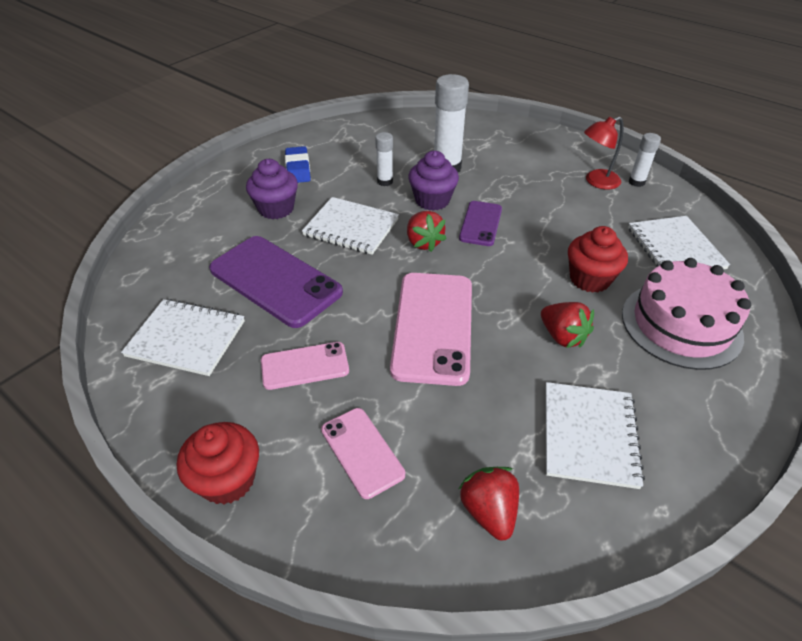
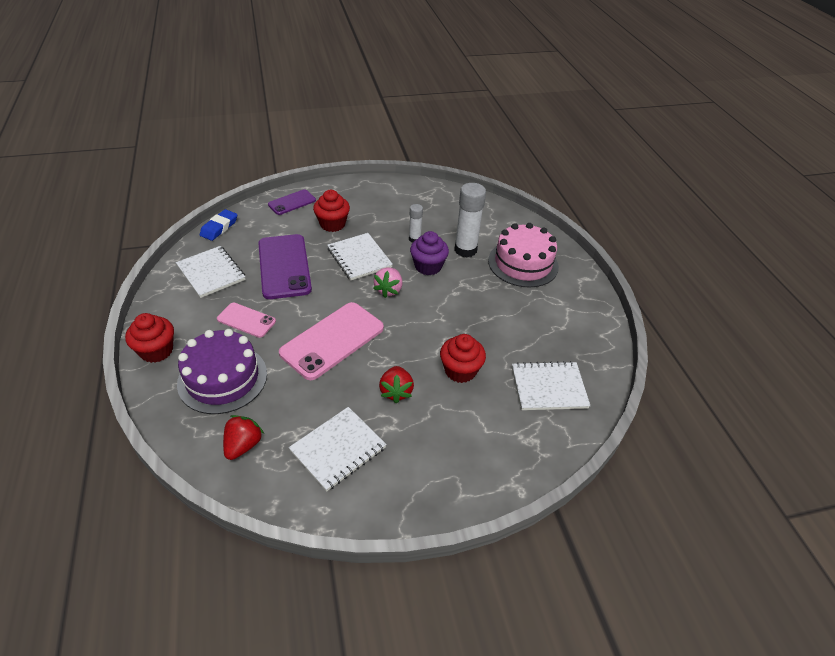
camera: 35 degrees right, 0 degrees up
(276, 209) = (332, 224): purple cupcake -> red cupcake
(298, 168) = (374, 204): blue eraser -> blue eraser (219, 228)
(362, 452) = (222, 378): pink phone -> purple cake
(423, 242) = (389, 290): red strawberry -> pink strawberry
(480, 223) = (438, 297): purple phone -> purple phone (292, 202)
(596, 182) = (558, 313): red lamp -> none
(636, 182) = (589, 329): white glue stick -> none
(675, 248) = (548, 387): white notebook -> white notebook turned 60 degrees clockwise
(681, 324) = (479, 433): pink cake -> pink cake (523, 263)

